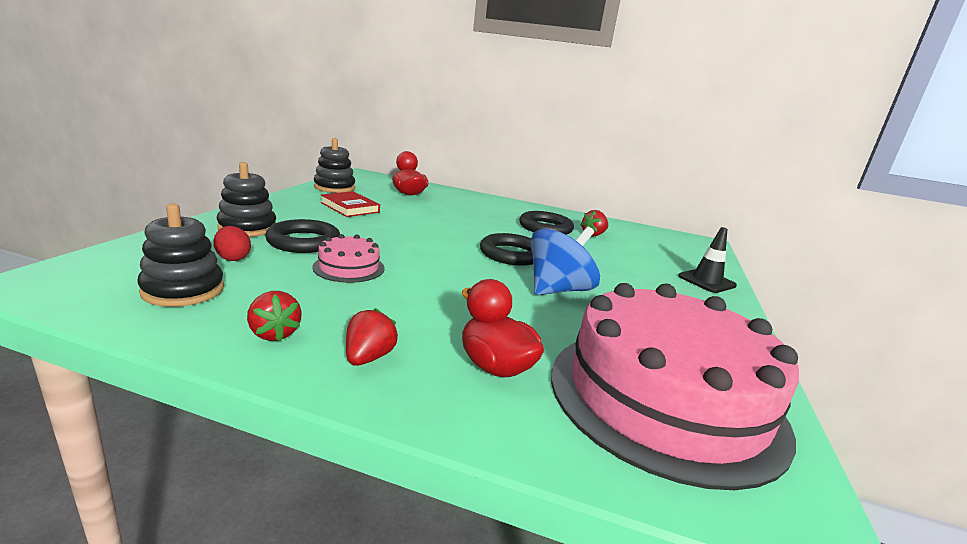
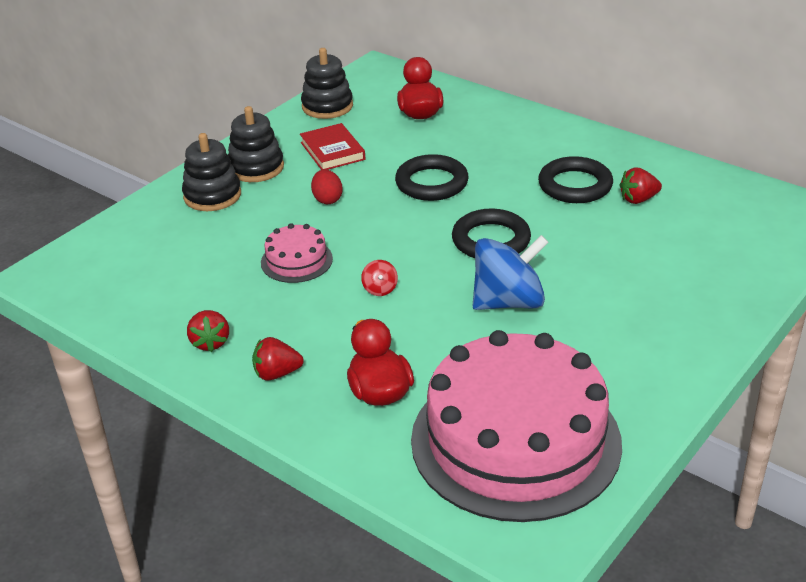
camera: 25 degrees right, 15 degrees up
(183, 290) = (147, 288): black stacking toy -> black stacking toy (256, 168)
(233, 258) = (192, 245): red egg -> red egg (327, 199)
(304, 241) = (263, 218): black ring -> black ring (431, 183)
(368, 358) = (277, 374): red strawberry -> red strawberry turned 135 degrees counterclockwise
(440, 285) = (380, 289): none -> red spinning top
(706, 281) = (728, 294): black traffic cone -> none

